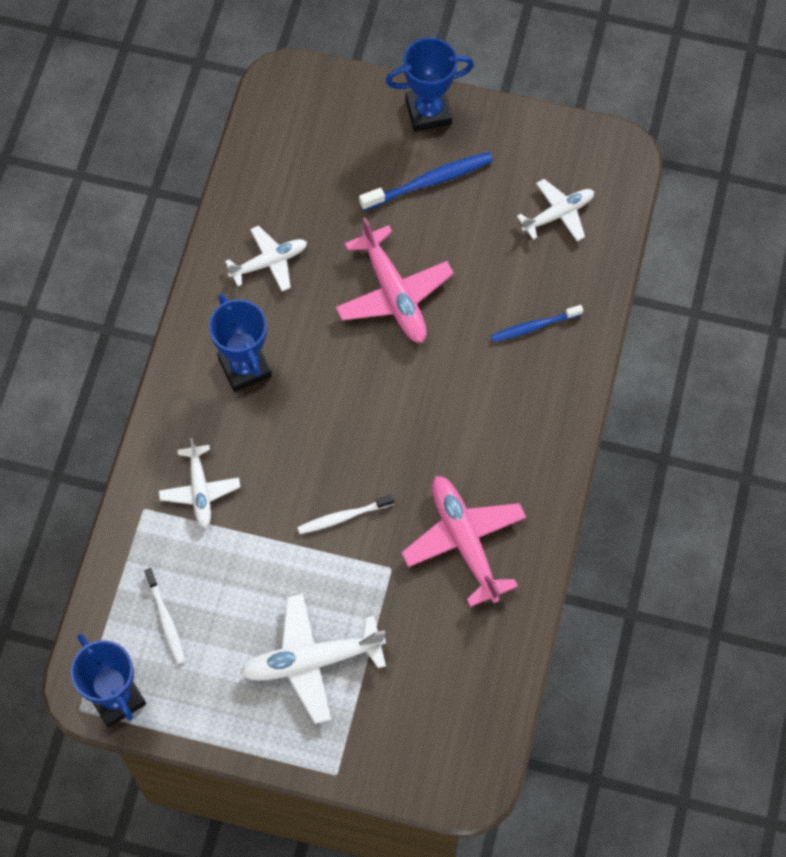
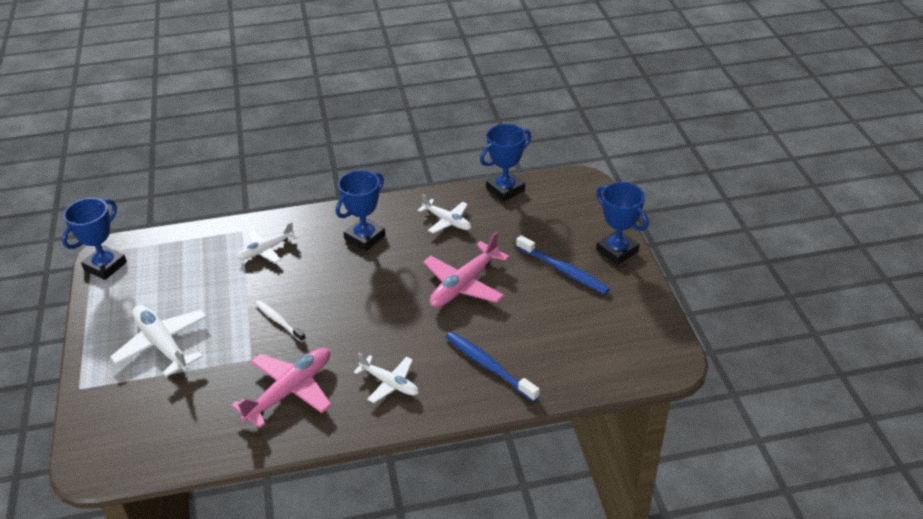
camera: 65 degrees right, 25 degrees down
(166, 620) = (167, 268): white toothbrush -> none
(247, 171) = (505, 189): none -> blue trophy
(534, 326) = (488, 366): blue toothbrush -> blue toothbrush, size x1.53
(558, 214) = (591, 345): white plane -> white plane (389, 383)

